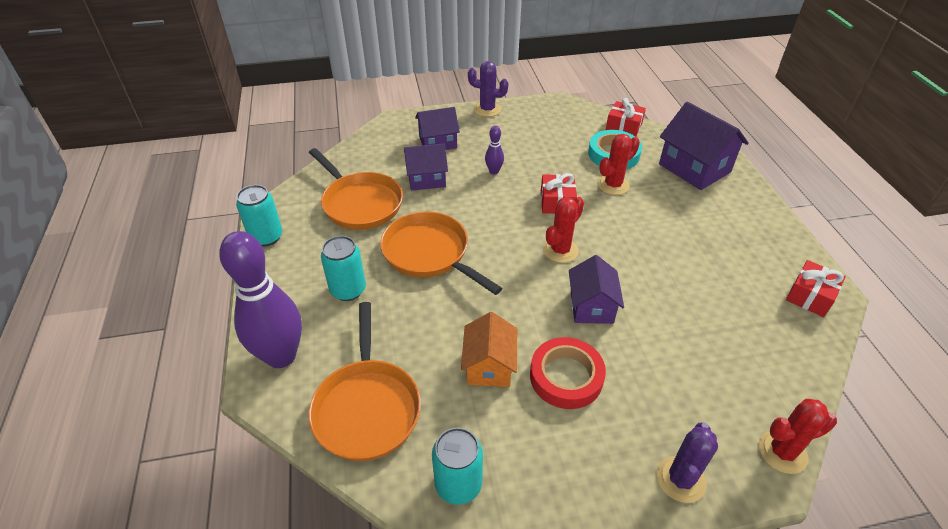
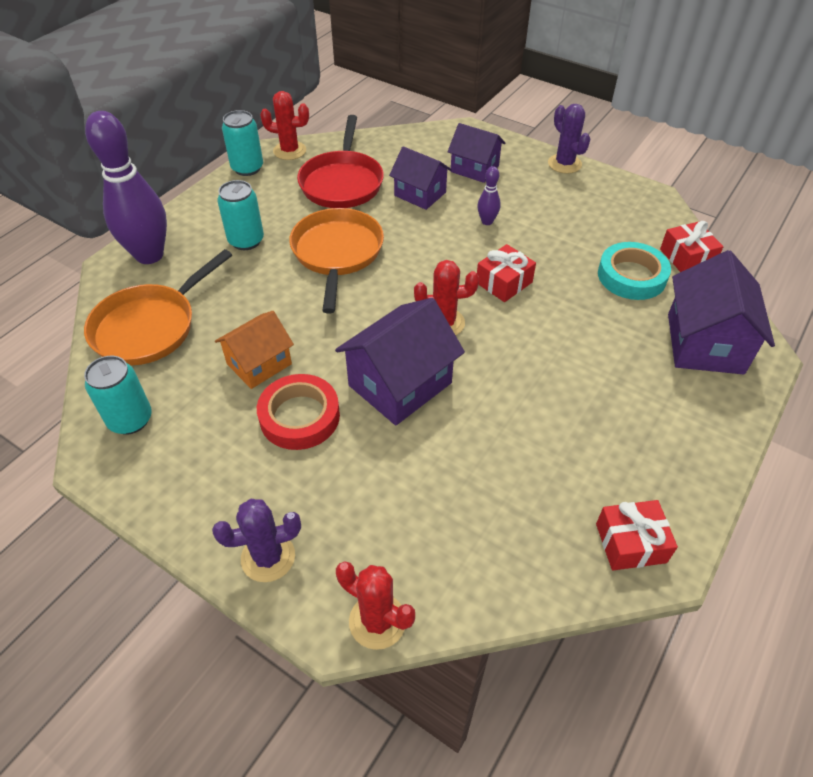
camera: 45 degrees right, 5 degrees up
(360, 203) = (342, 182): orange pan -> red pan
(591, 306) = (400, 384): purple house -> purple house, size x1.55
(613, 185) = (584, 303): red cactus -> red cactus (289, 151)

